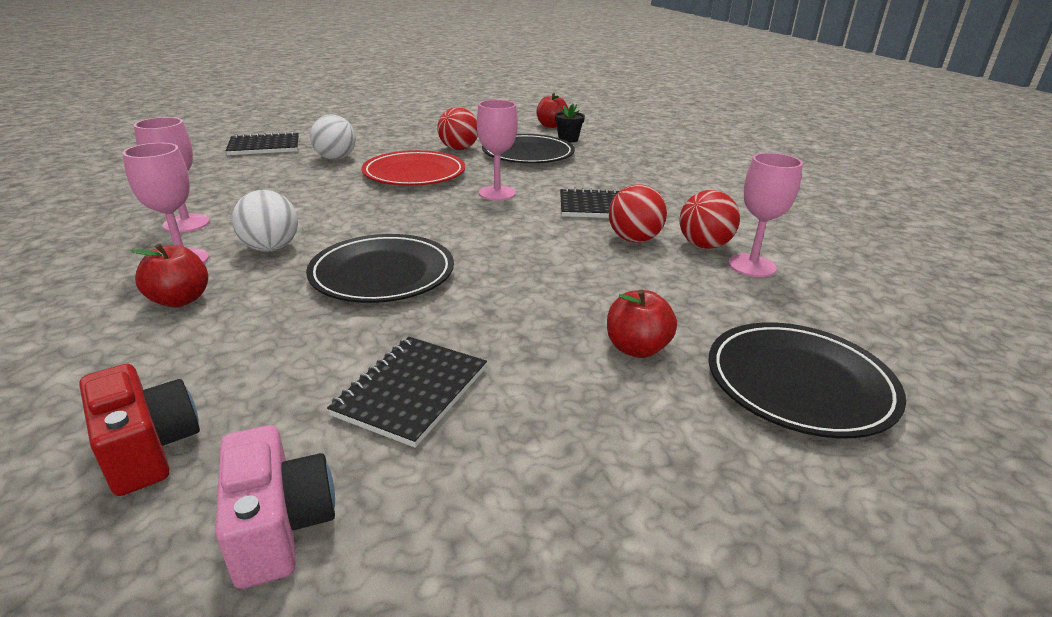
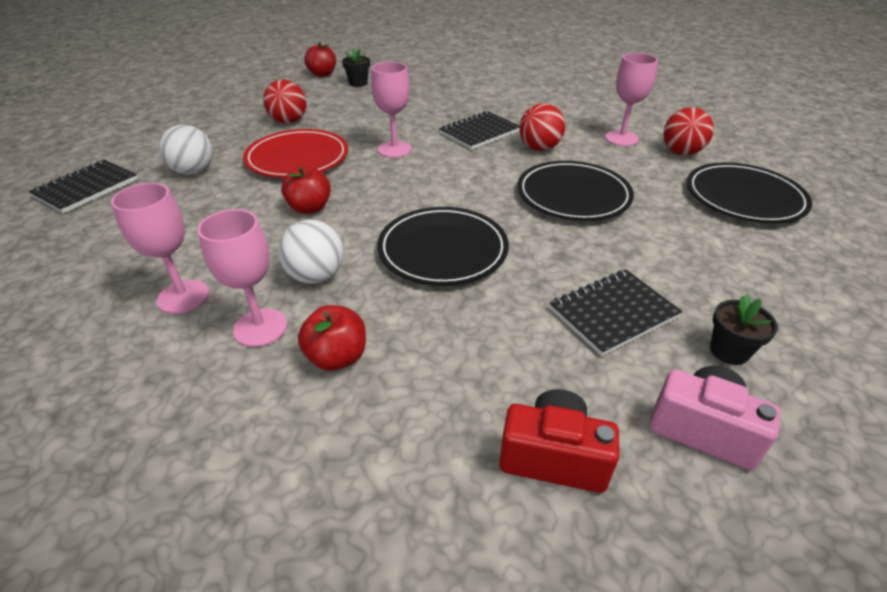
camera: 40 degrees left, 10 degrees up
(411, 391) = (613, 313): black notebook -> black notebook turned 75 degrees clockwise
(447, 493) = (729, 351): none -> black flower pot
(528, 154) = (353, 106): black plate -> black plate (573, 195)
(636, 348) = (659, 218): red apple -> red apple (309, 208)
(704, 245) = (579, 135): red ball -> red ball (681, 152)

